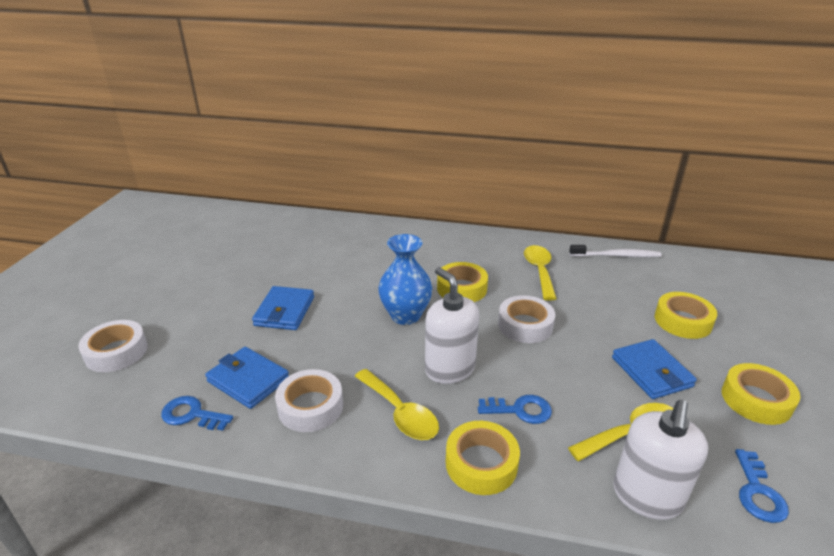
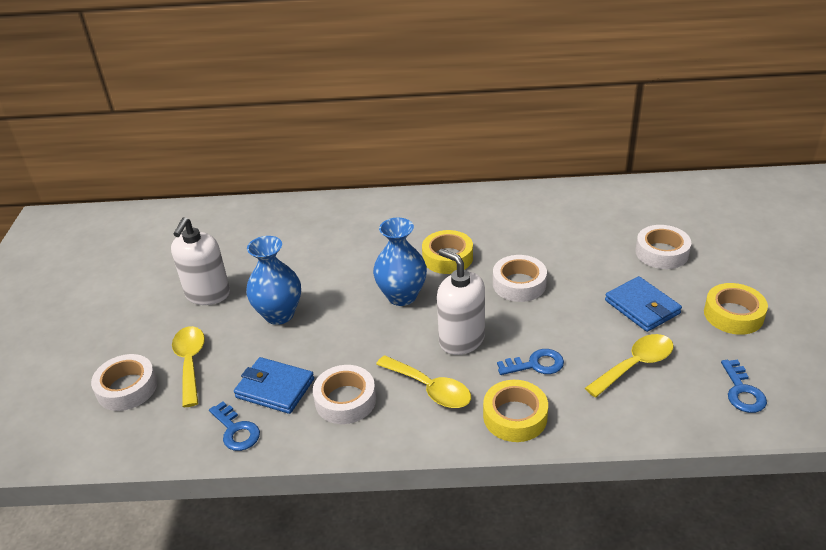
camera: 10 degrees left, 5 degrees up
(191, 415) = (236, 430): blue key -> blue key turned 135 degrees counterclockwise
(284, 311) = (279, 314): blue wallet -> blue vase
(539, 271) = (518, 225): yellow spoon -> yellow spoon (190, 362)
(616, 256) = (588, 195): white toothbrush -> none
(647, 496) = (656, 414): white soap dispenser -> white soap dispenser (208, 294)
(682, 321) = (661, 253): yellow tape -> white tape

